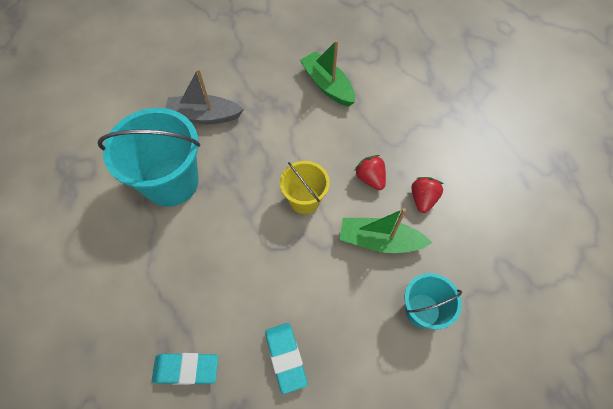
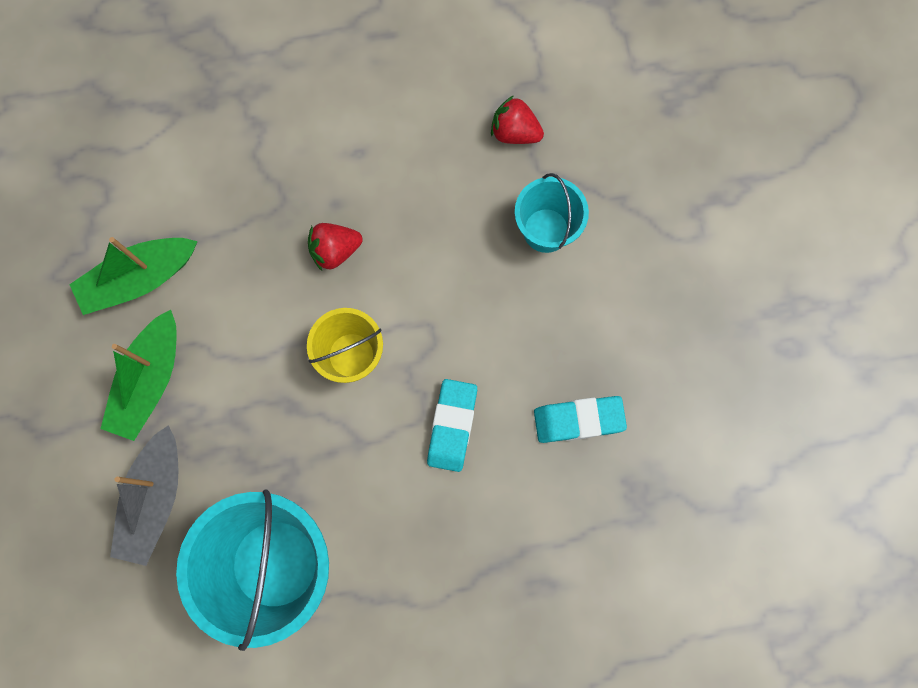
camera: 80 degrees left, 15 degrees up
(186, 369) = (573, 555): turquoise eraser -> turquoise eraser (452, 426)
(379, 241) = (438, 261): green boat -> green boat (149, 381)
(423, 199) = (385, 184): red strawberry -> red strawberry (514, 132)

